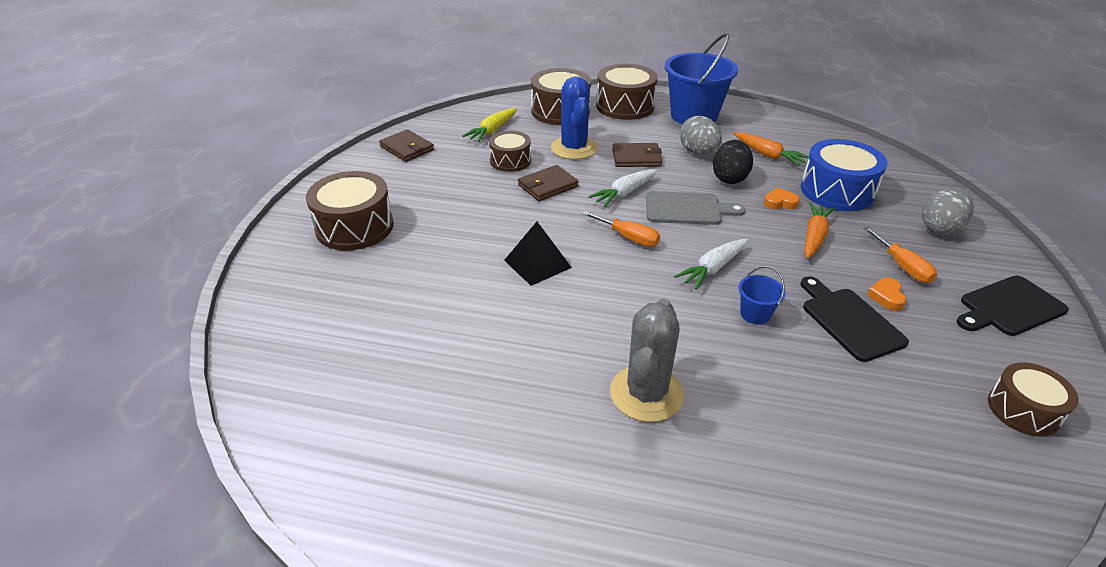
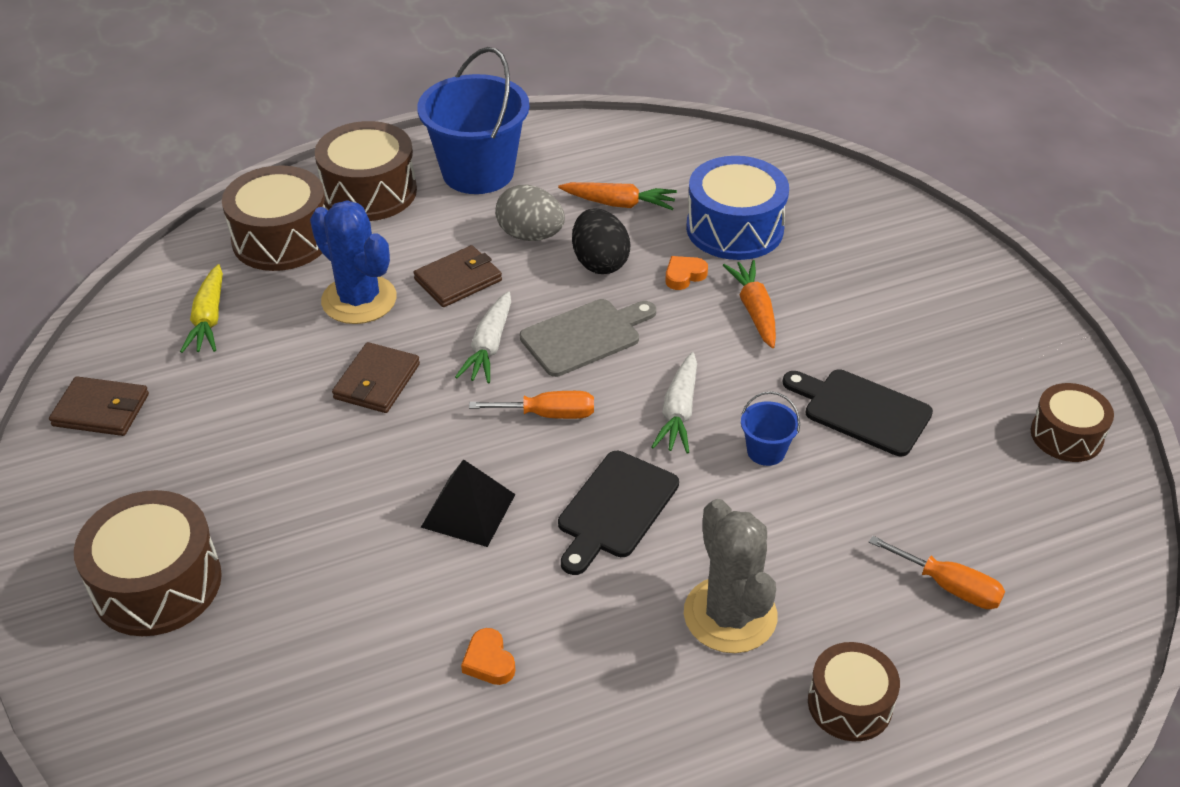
camera: 35 degrees left, 5 degrees up
(510, 161) = (286, 362): brown drum -> brown drum (849, 704)
(886, 297) = (876, 359): orange heart -> orange heart (489, 661)
(902, 266) = (867, 310): orange screwdriver -> orange screwdriver (949, 586)
(940, 228) = (871, 237): grey egg -> none
(1009, 307) = (991, 315): black cutting board -> black cutting board (615, 509)

